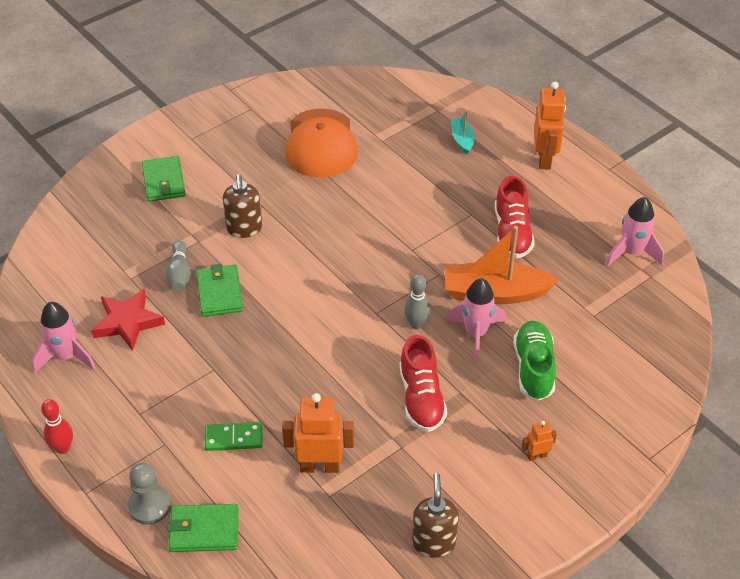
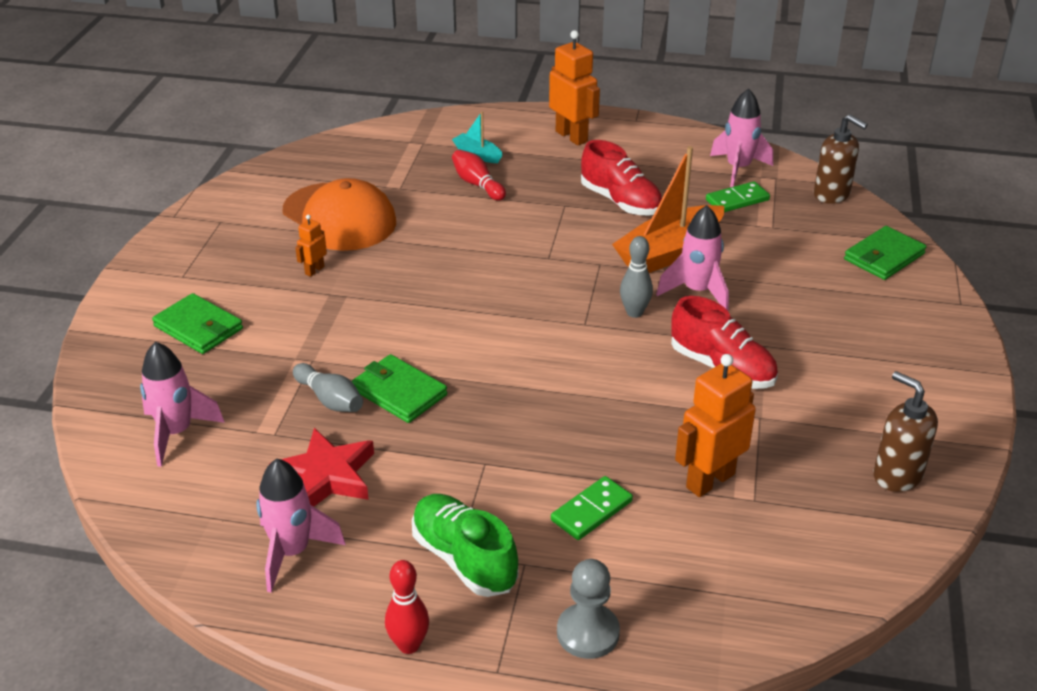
camera: 40 degrees left, 10 degrees down
(86, 246) = (176, 433): none -> pink rocket
(204, 530) = (676, 615): green wallet -> green wallet (883, 257)
(244, 229) = (351, 324): brown soap dispenser -> brown soap dispenser (832, 195)
(434, 165) = (477, 184): none -> red bowling pin
(533, 368) = (782, 291): green shoe -> green shoe (464, 559)
(536, 456) = (878, 353): orange robot -> orange robot (314, 270)
(596, 278) = (737, 200): none -> green domino

